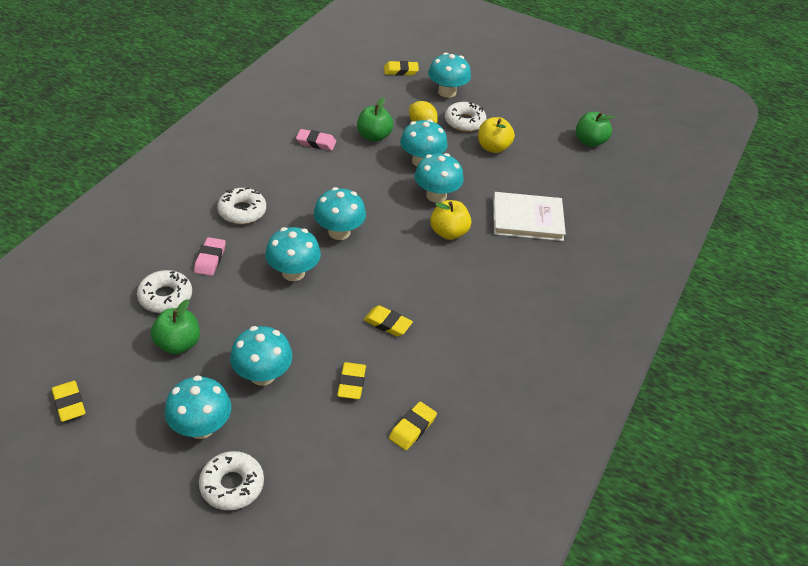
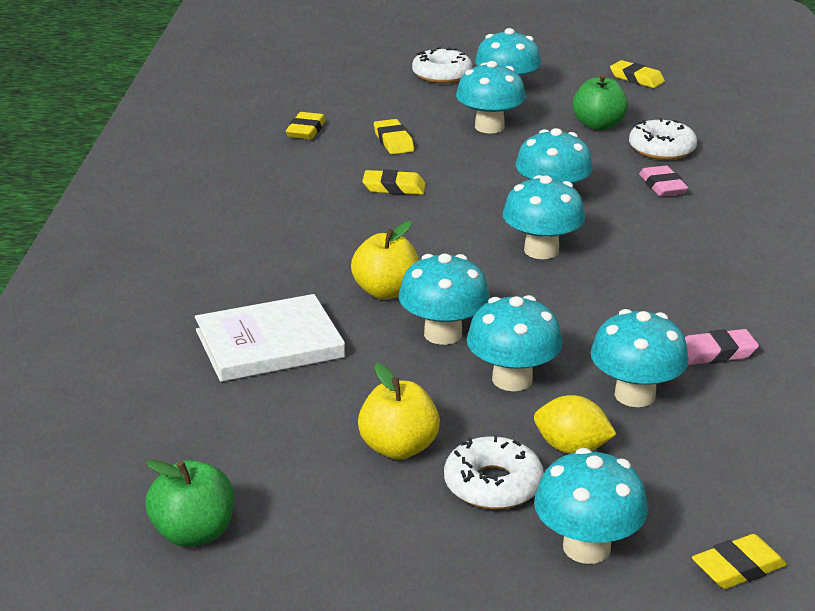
camera: 160 degrees right, 15 degrees down
(242, 211) = (694, 237): white donut -> none
(374, 136) = (635, 395): green apple -> turquoise mushroom

